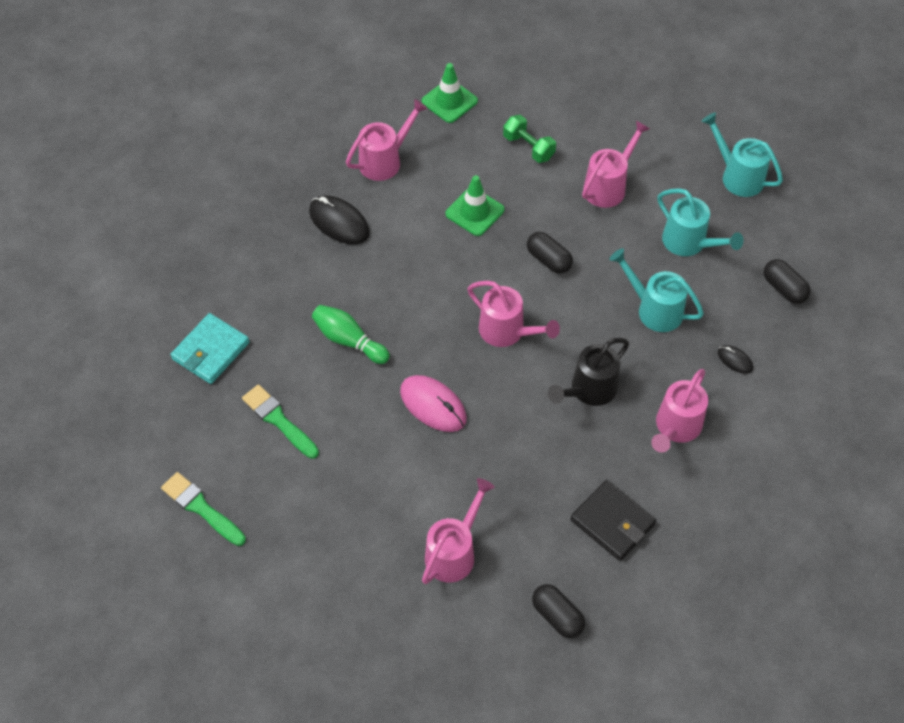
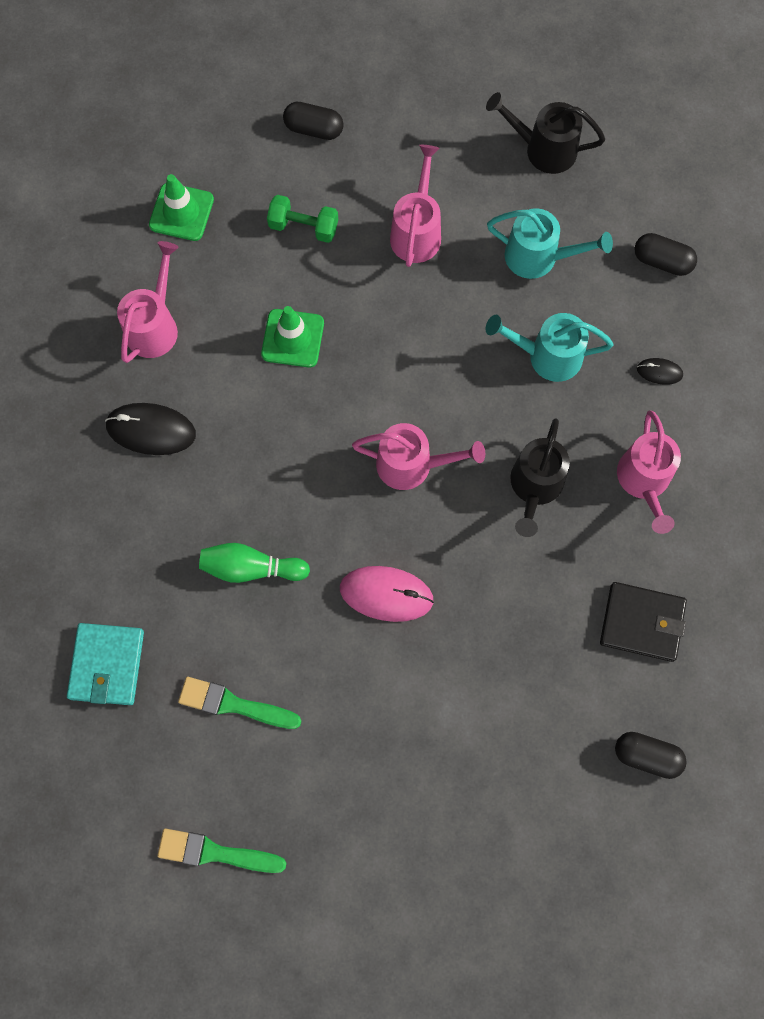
camera: 30 degrees left, 15 degrees up
(454, 551) = (506, 746): pink watering can -> none
(548, 260) = (405, 355): black capsule -> black capsule (314, 129)
(737, 176) = (543, 149): turquoise watering can -> black watering can

